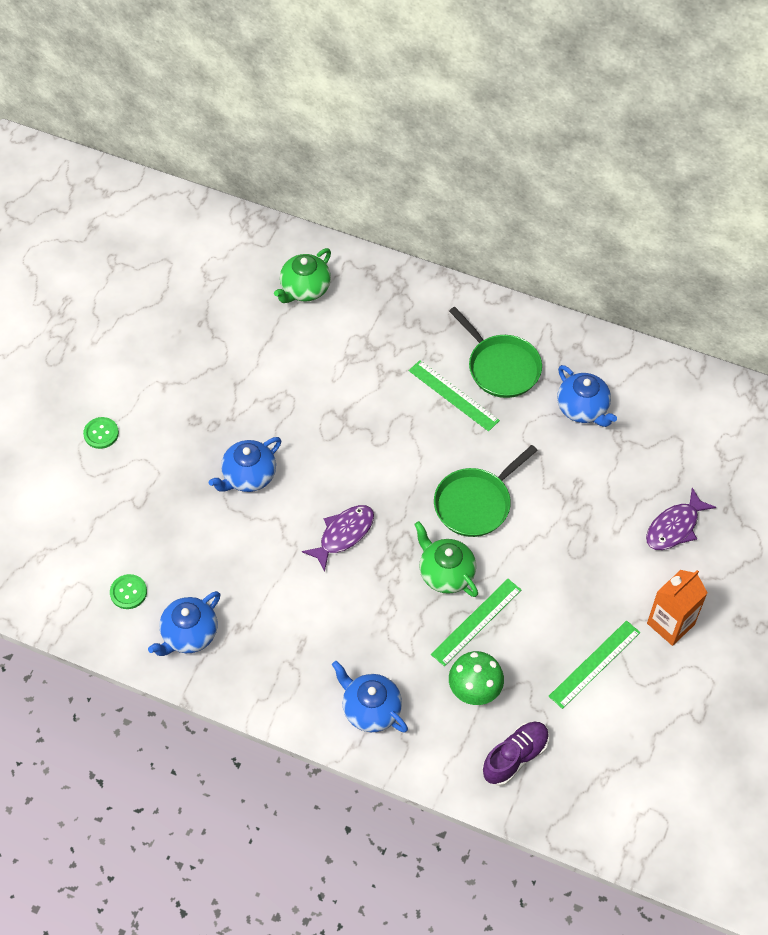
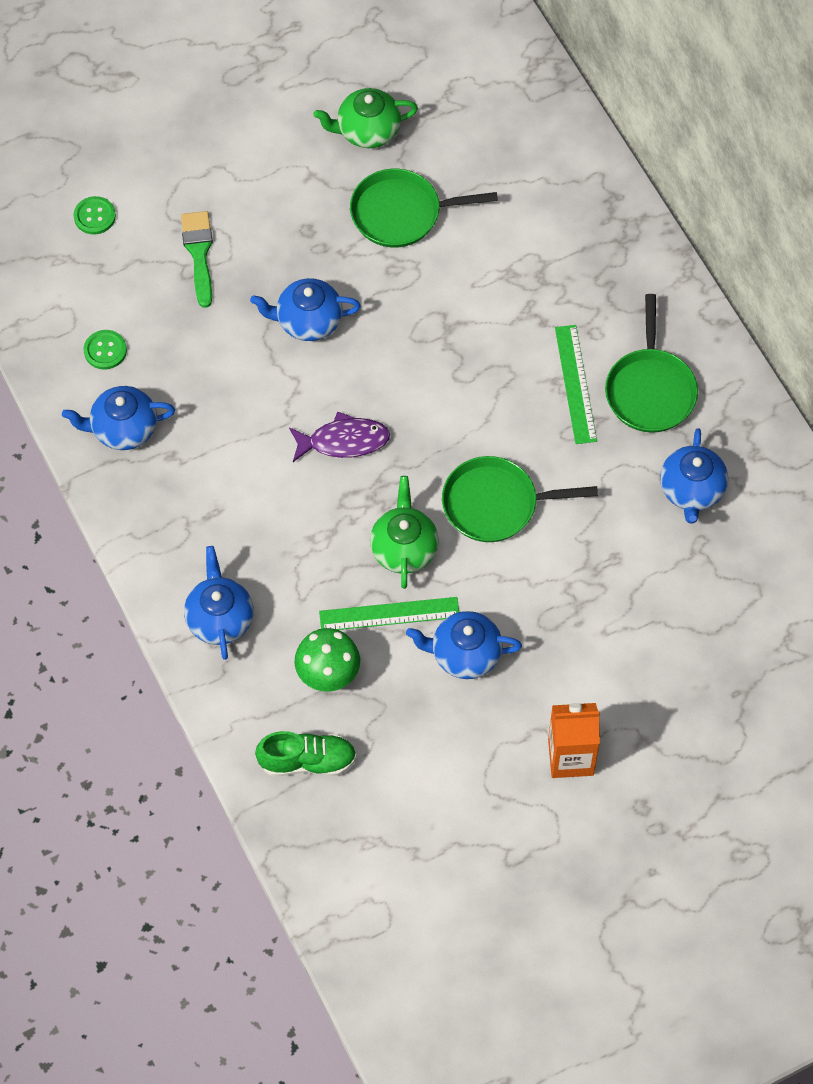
camera: 40 degrees right, 5 degrees up
(101, 433) = (211, 182): green button -> green button (94, 216)
(135, 484) = (199, 253): none -> green brush
(246, 368) = (401, 213): none -> green pan
(305, 289) = (531, 173): green teapot -> green teapot (367, 131)
(515, 757) = (307, 761): purple shoe -> green shoe
(546, 611) = (464, 654): none -> blue teapot
(594, 664) = (461, 737): green ruler -> none
(675, 527) = (667, 671): purple fish -> none

